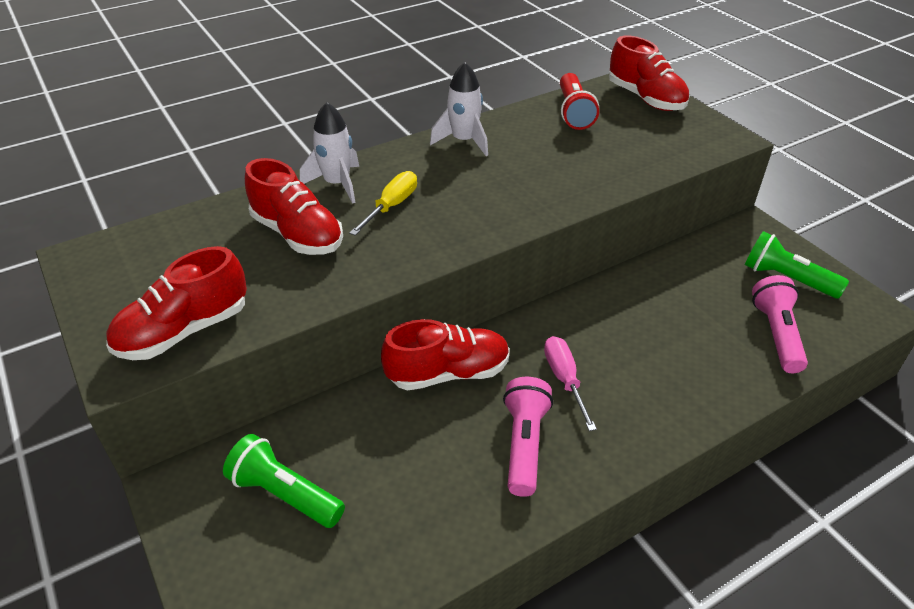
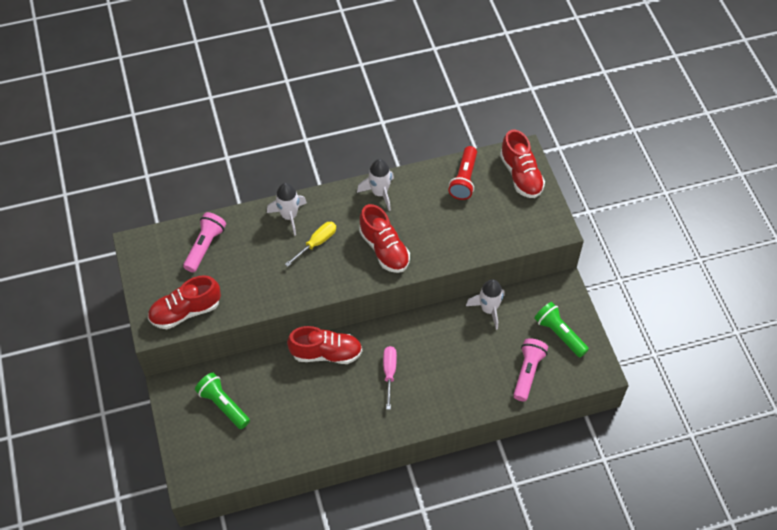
camera: 15 degrees right, 15 degrees up
(297, 234) = (257, 254): red shoe -> red shoe (384, 249)
(524, 444) = (351, 407): pink flashlight -> pink flashlight (205, 246)
(669, 269) = (488, 309): none -> white rocket

